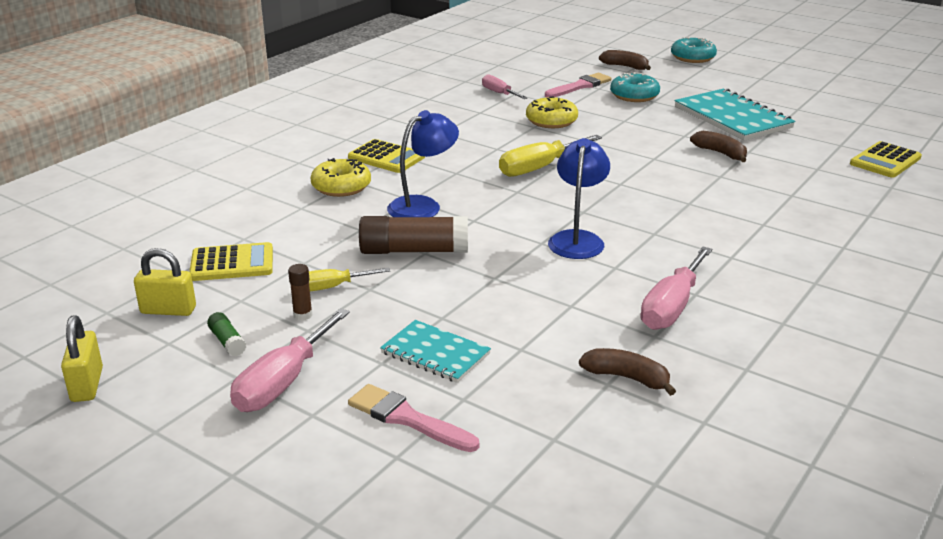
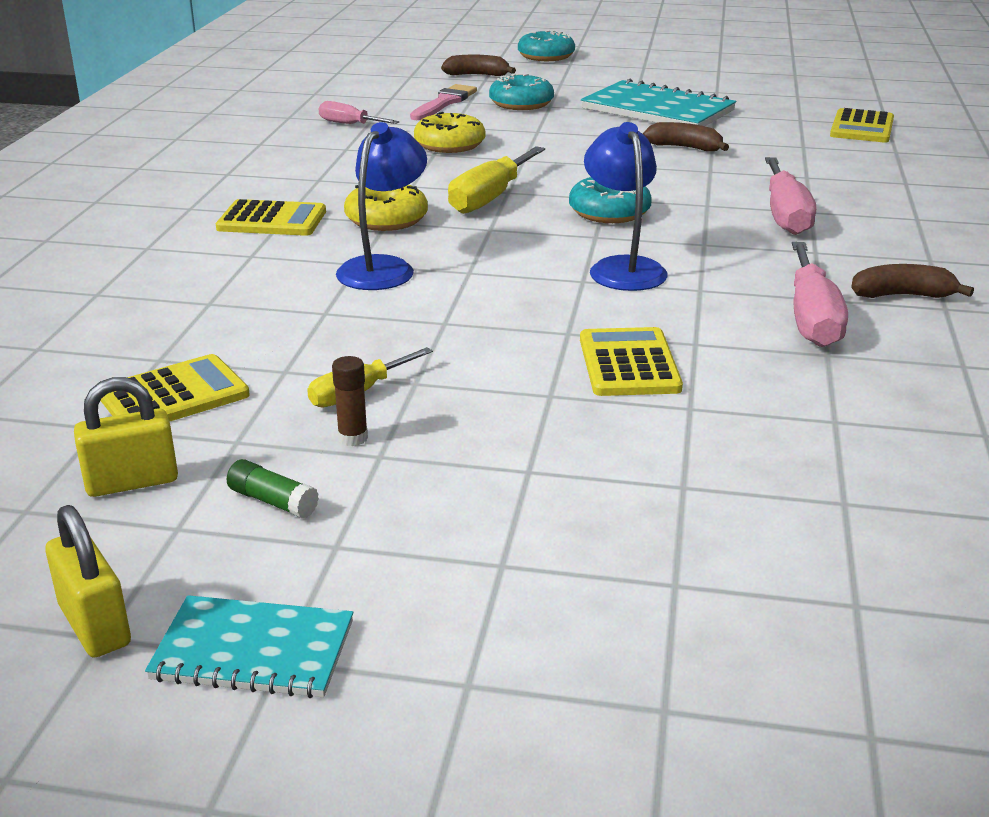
camera: 25 degrees left, 0 degrees up
(283, 382) = (415, 533): pink screwdriver -> pink screwdriver (785, 215)
(341, 187) = (243, 266): yellow donut -> yellow donut (386, 219)
(407, 418) = (638, 531): pink brush -> none
(414, 251) = (428, 323): brown glue stick -> none
(435, 354) = (589, 441): turquoise notebook -> turquoise notebook (253, 651)
(511, 309) = (629, 364): none -> yellow calculator
(611, 195) = (609, 212): none -> turquoise donut
(627, 378) = (850, 408): brown banana -> brown banana (902, 295)

